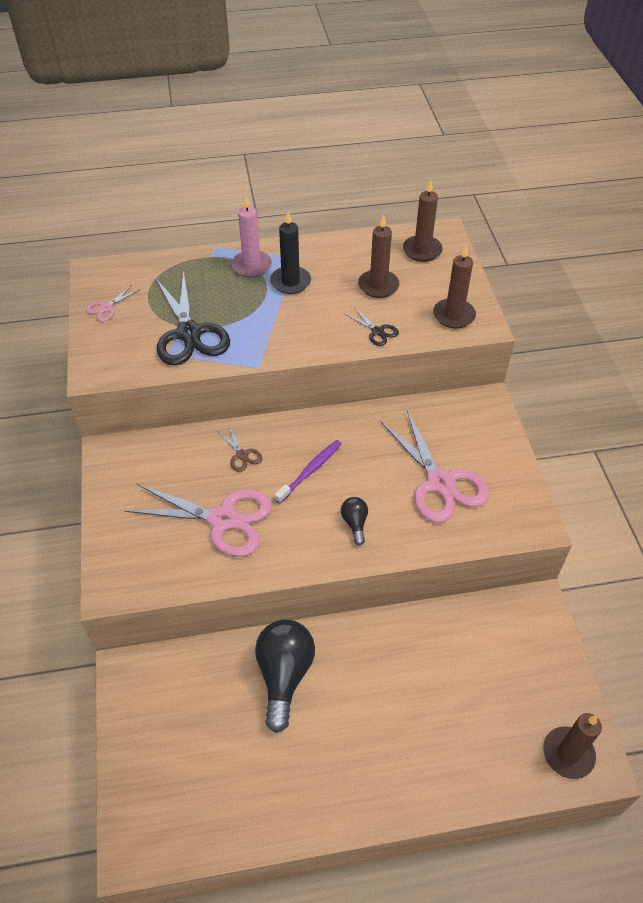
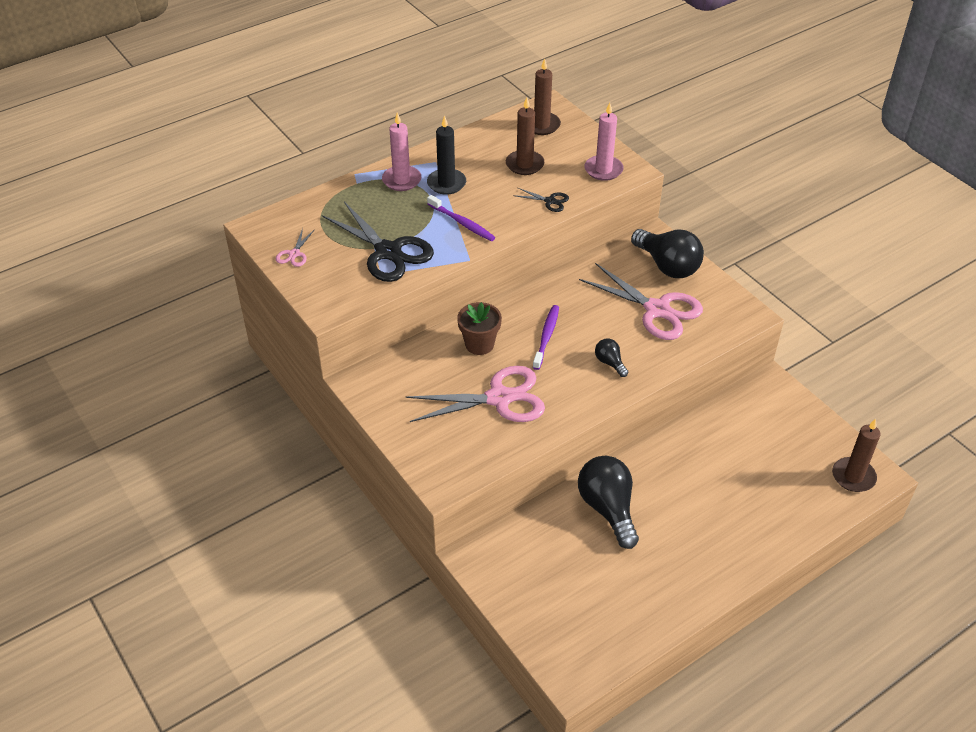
camera: 25 degrees left, 5 degrees down
(242, 455) = (479, 344): brown scissors -> brown flower pot
(277, 326) = (462, 223): none -> purple toothbrush
(454, 315) = (603, 170): brown candle -> pink candle
(481, 438) = (667, 266): none -> black light bulb

